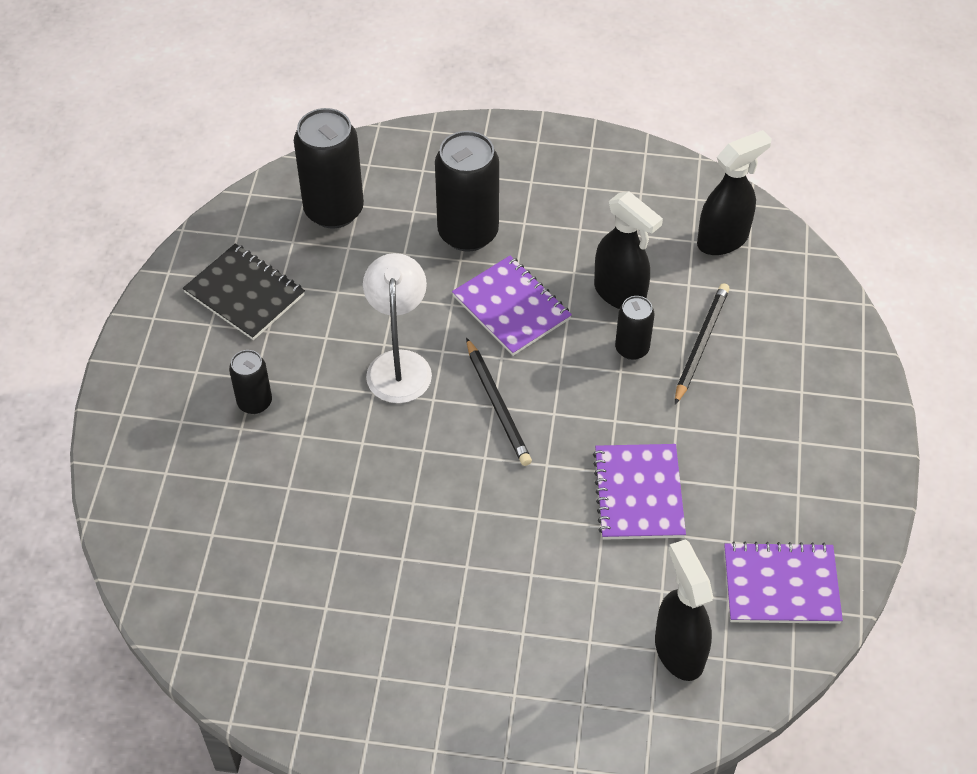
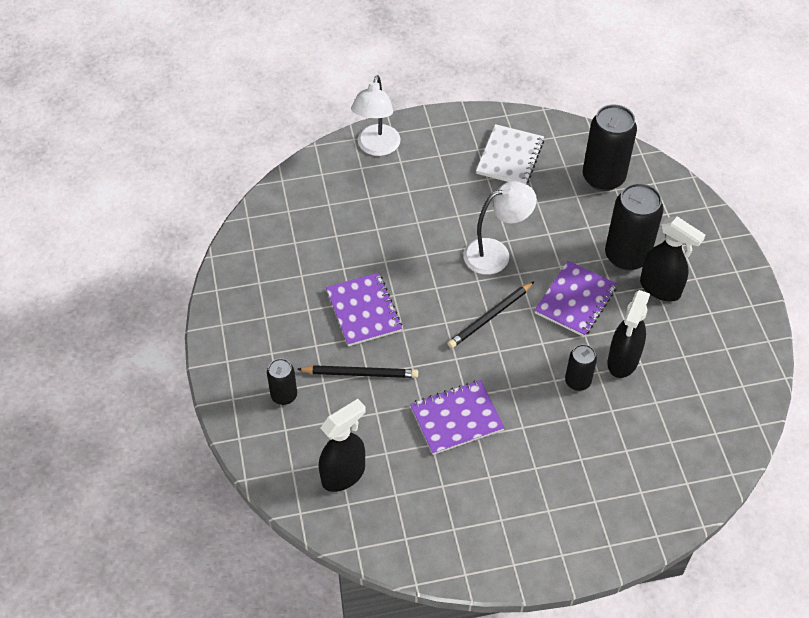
camera: 70 degrees right, 0 degrees up
(138, 442) = (376, 147): none -> white lamp
(245, 294) = (510, 157): black notebook -> white notebook
(255, 402) = (430, 191): black can -> black can (284, 395)
(700, 344) = (604, 423): black pencil -> black pencil (360, 373)
(723, 240) = (712, 414): black spray bottle -> black spray bottle (660, 289)
(781, 585) = (419, 525): purple notebook -> purple notebook (364, 311)

